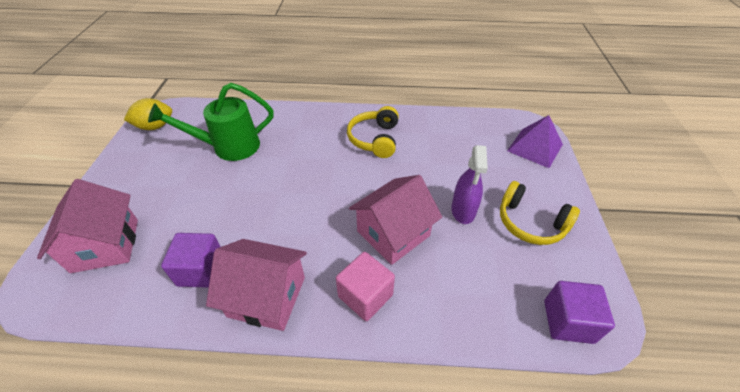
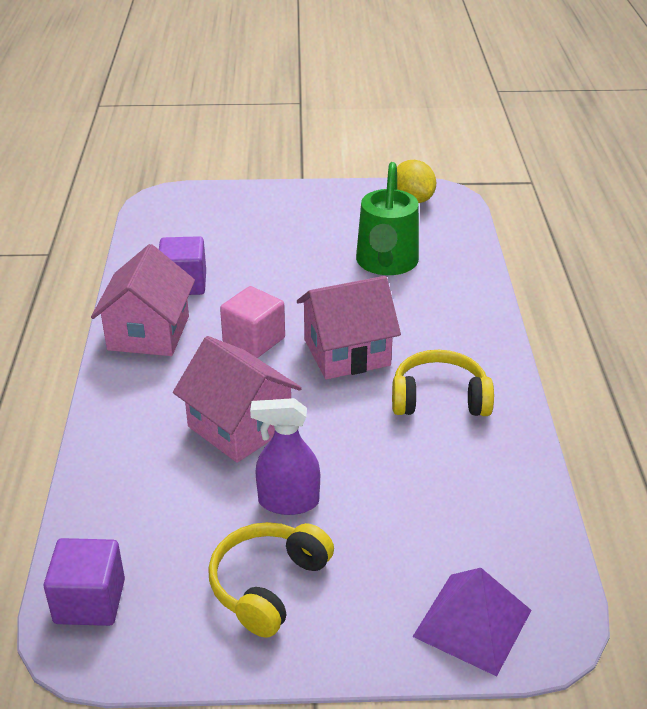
camera: 85 degrees right, 10 degrees down
(105, 245) = (217, 219): pink house -> pink house (346, 352)
(229, 147) = (386, 263): green watering can -> green watering can turned 150 degrees counterclockwise
(365, 296) = (144, 406): pink cube -> pink cube (254, 340)

